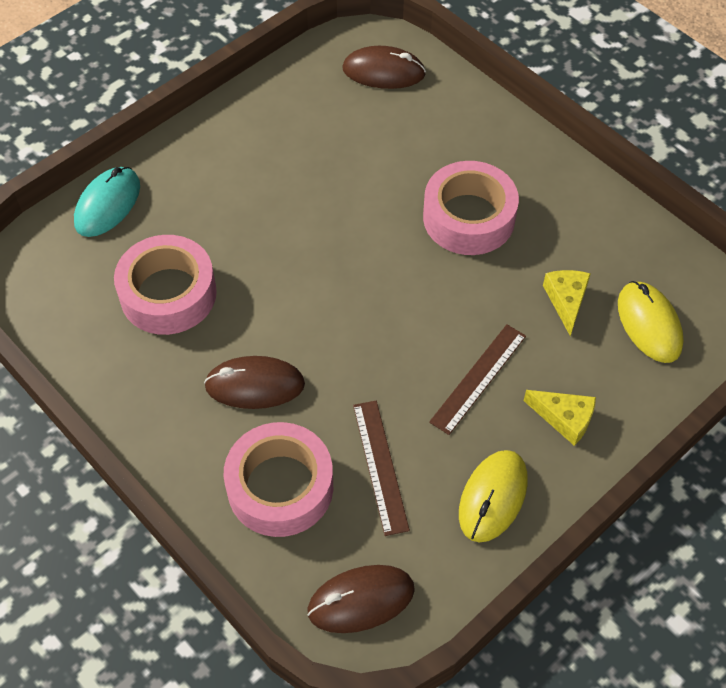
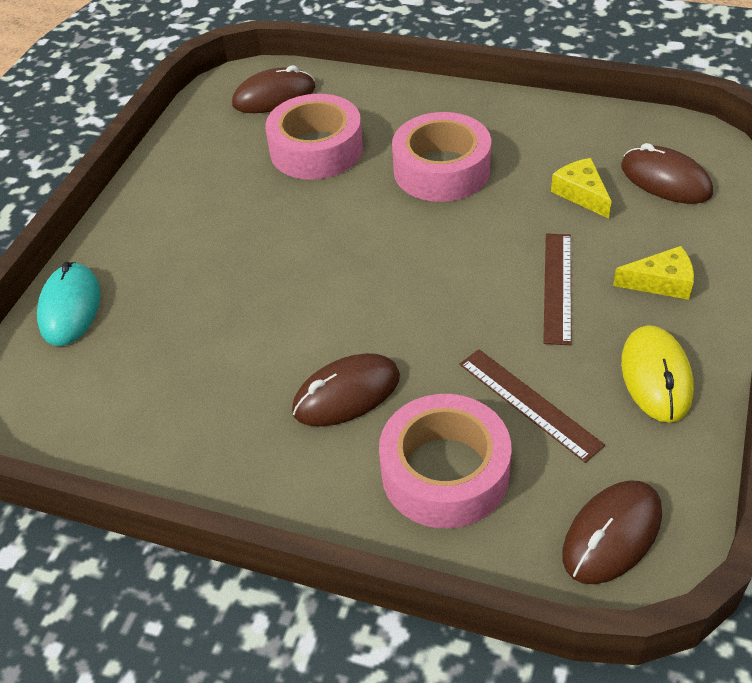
camera: 25 degrees left, 10 degrees down
(168, 294) = (193, 356): pink tape -> pink tape (316, 149)
(649, 324) = (665, 180): yellow mouse -> brown mouse

